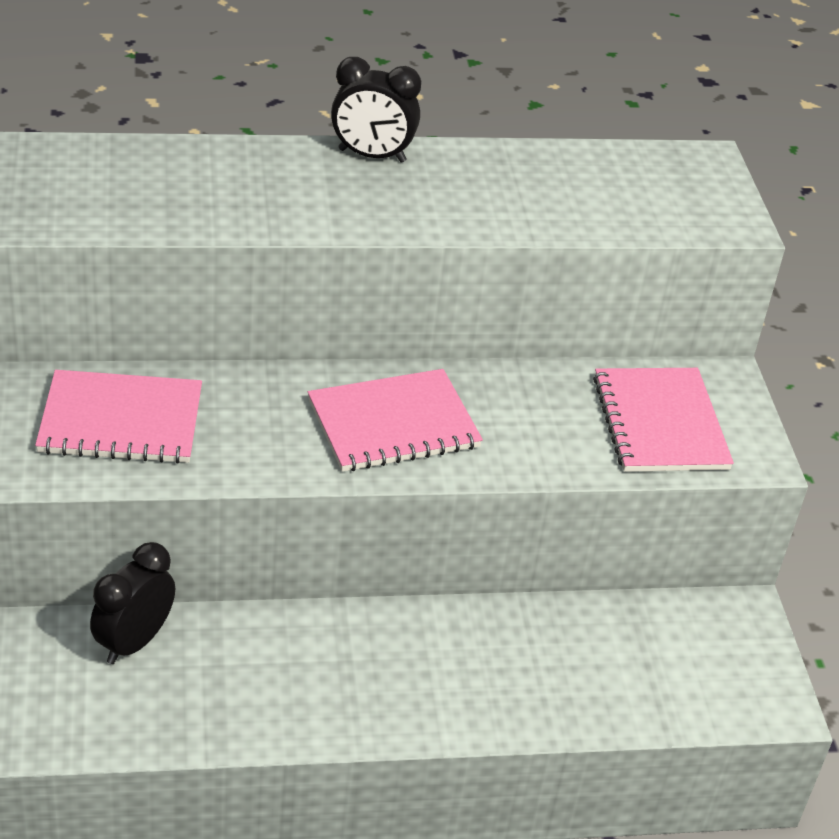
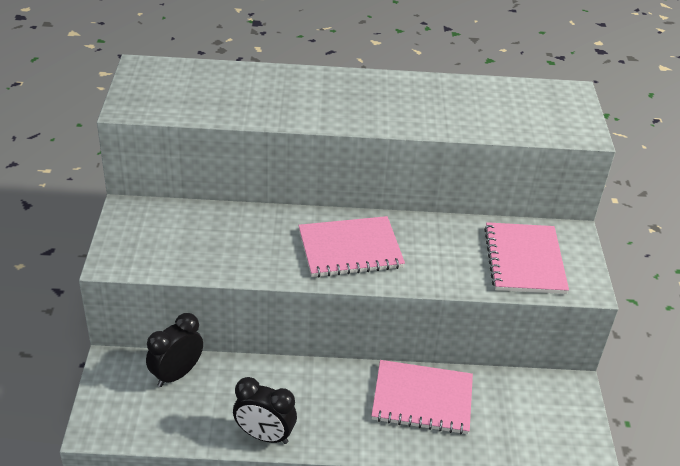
camera: 10 degrees right, 0 degrees up
(121, 421) = (180, 235): pink notebook -> pink notebook (422, 399)
(372, 156) = (354, 79): black clock -> black clock (264, 435)

